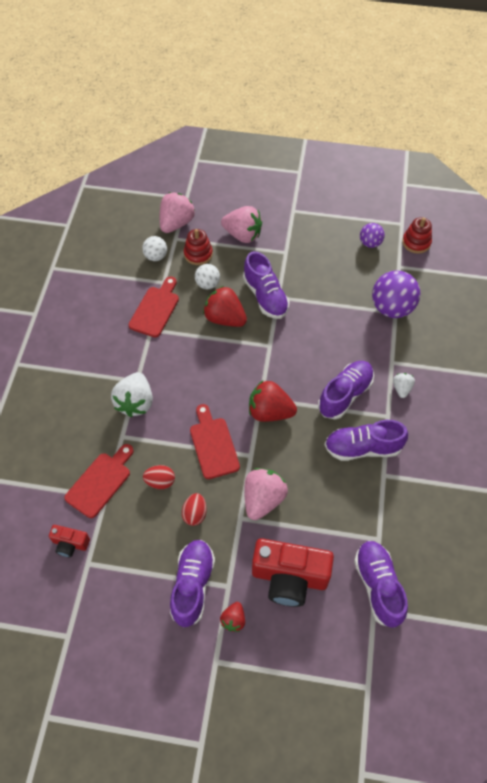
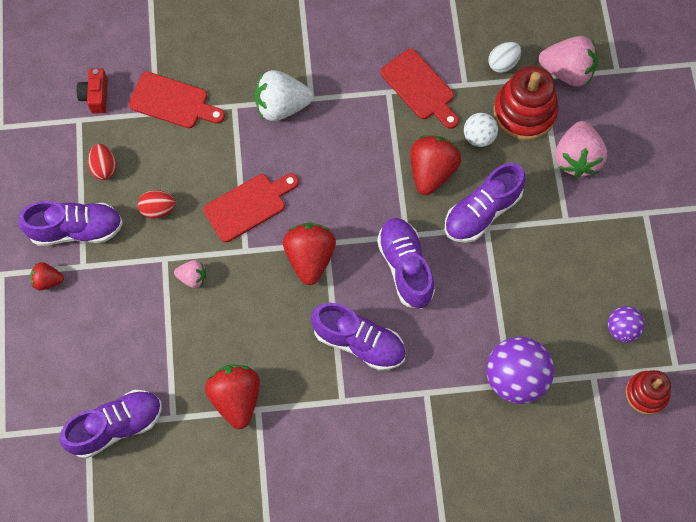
camera: 75 degrees right, 10 degrees up
(155, 309) = (420, 87): red cutting board -> red cutting board turned 45 degrees clockwise
(156, 256) = (503, 63): white ball -> white egg
(160, 481) = (188, 162): red egg -> red egg (104, 168)
(198, 254) = (524, 112): red stacking toy -> red stacking toy, size x1.60
(263, 499) = (192, 277): pink strawberry -> pink strawberry, size x0.53
(289, 577) = (106, 327): red camera -> none
(362, 448) = (288, 378): purple shoe -> purple shoe (405, 267)
(372, 488) = (236, 398): none -> red strawberry
(401, 389) = (388, 411): white strawberry -> none

